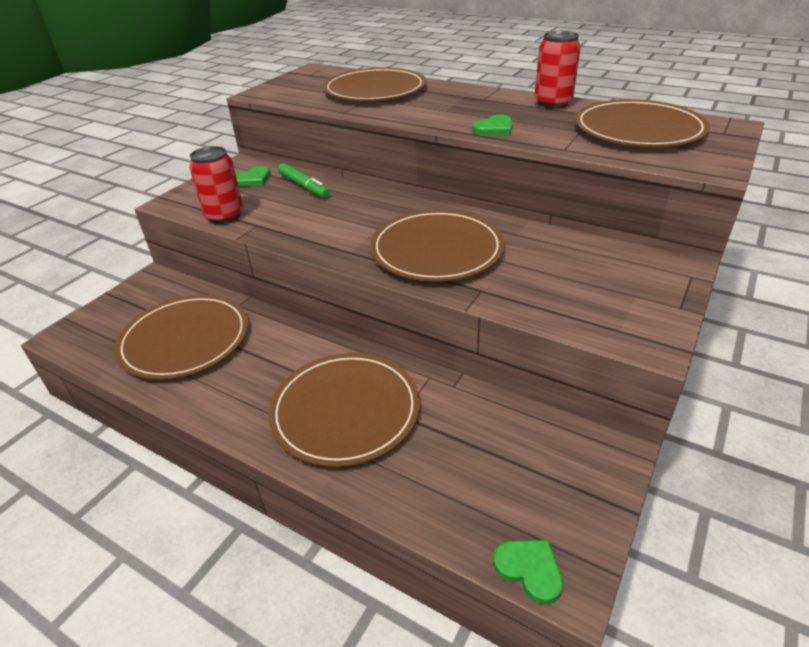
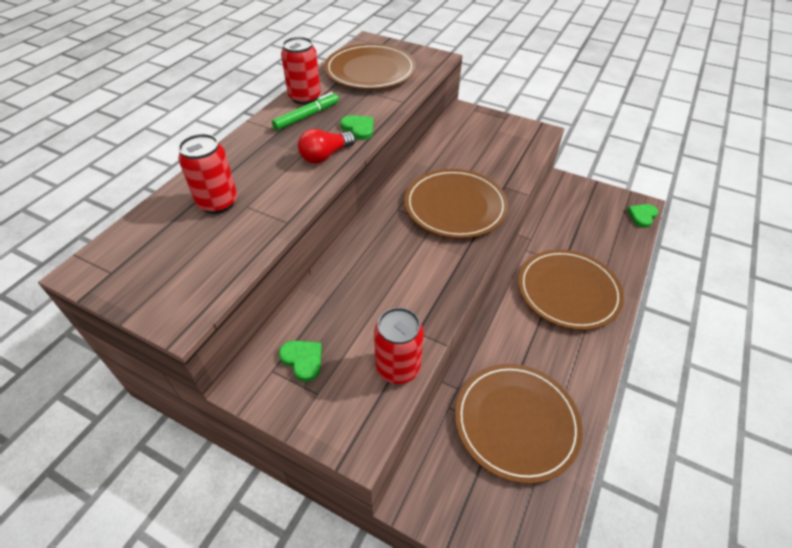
camera: 95 degrees left, 10 degrees up
(304, 186) = (330, 305): green marker -> green marker (306, 116)
(375, 90) = (218, 203): brown plate -> red can
(441, 118) = (325, 156): none -> red light bulb

